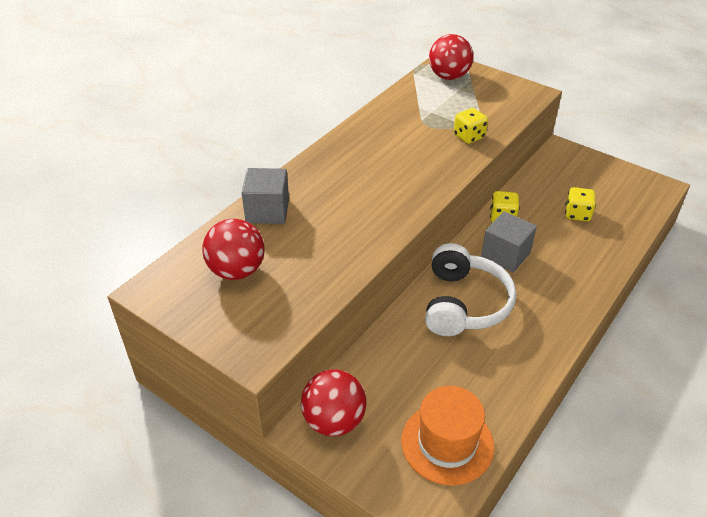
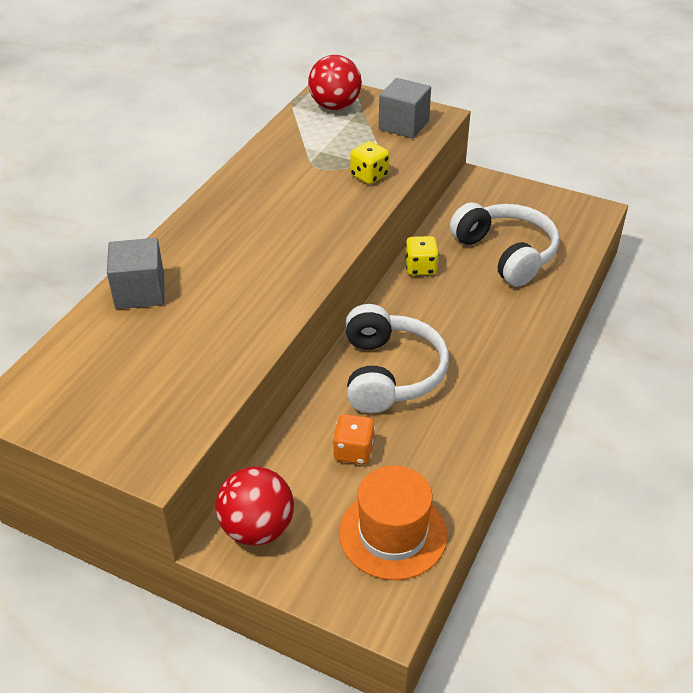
camera: 10 degrees left, 0 degrees up
(237, 271) = (114, 367): red ball -> none
(424, 366) = (354, 451): none -> orange dice
(505, 255) = (430, 311): grey cube -> grey cube (403, 125)
(577, 214) = (506, 254): yellow dice -> white headphones

